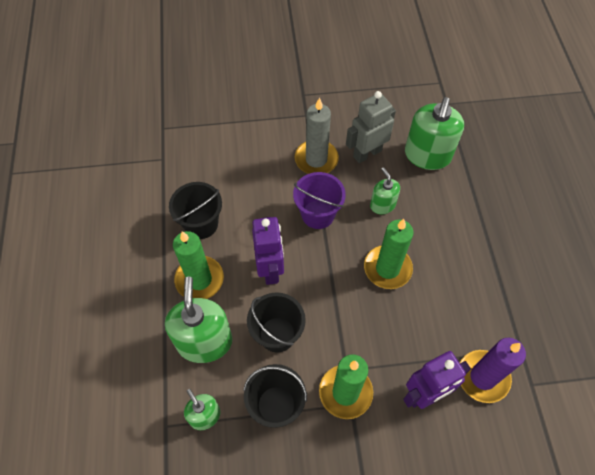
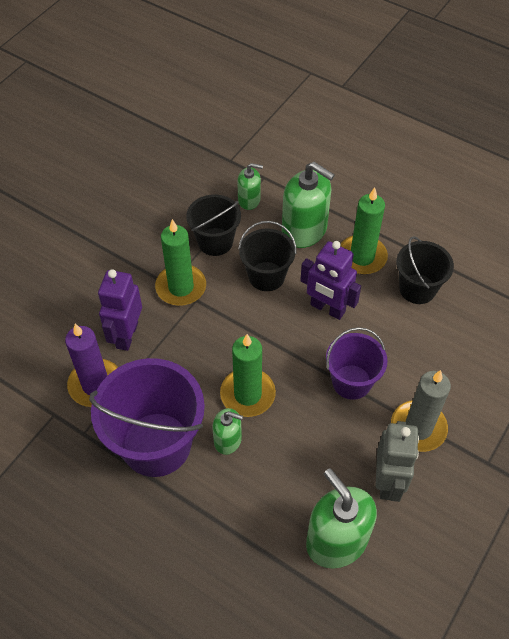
camera: 130 degrees right, 5 degrees down
(382, 205) = (314, 444): green soap dispenser -> green soap dispenser (228, 440)
(477, 295) = (156, 444): none -> purple bucket

